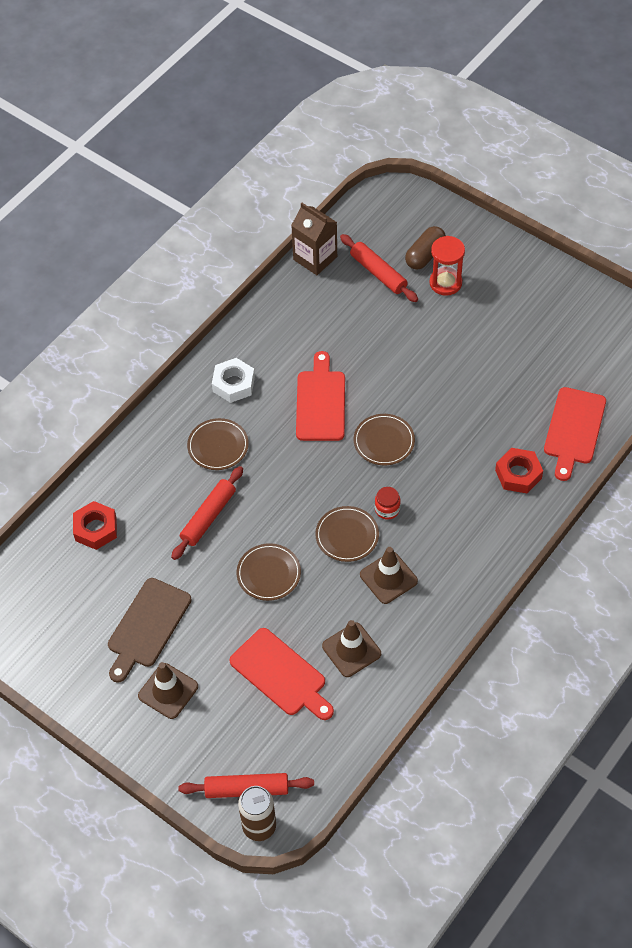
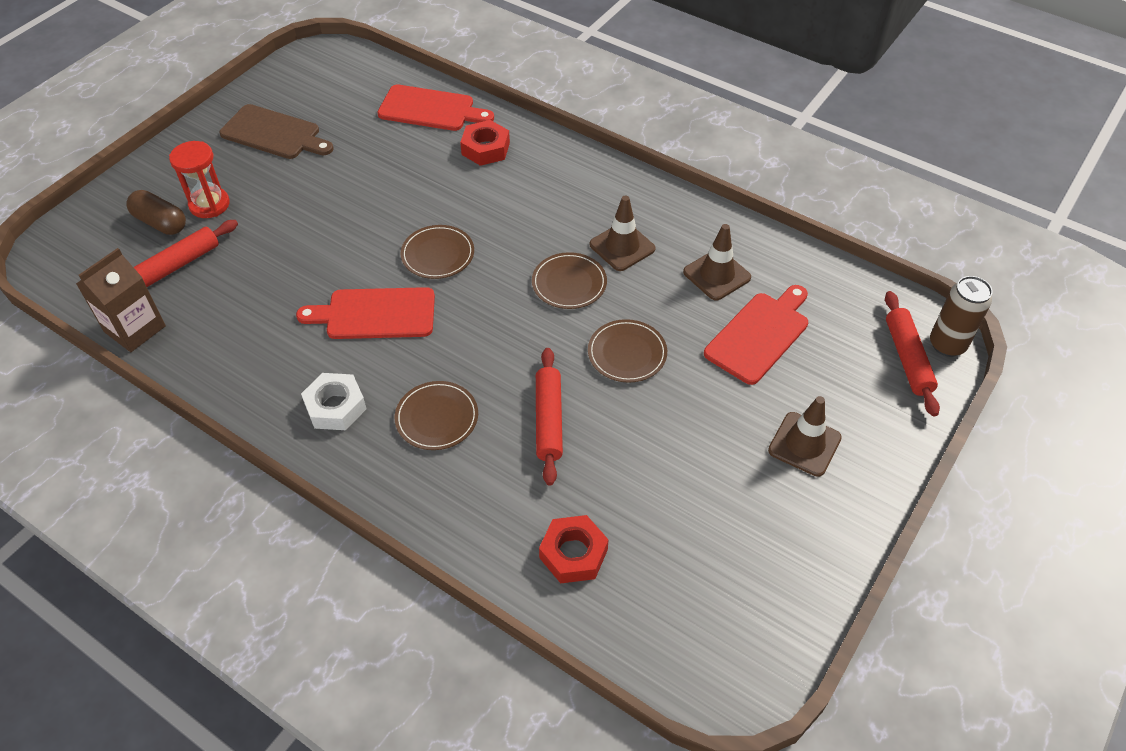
camera: 95 degrees left, 5 degrees down
(147, 626) = (718, 475): brown cutting board -> brown cutting board (274, 133)
(208, 517) = (548, 420): red rolling pin -> red rolling pin turned 60 degrees clockwise
(387, 509) = (532, 249): red jar -> none

